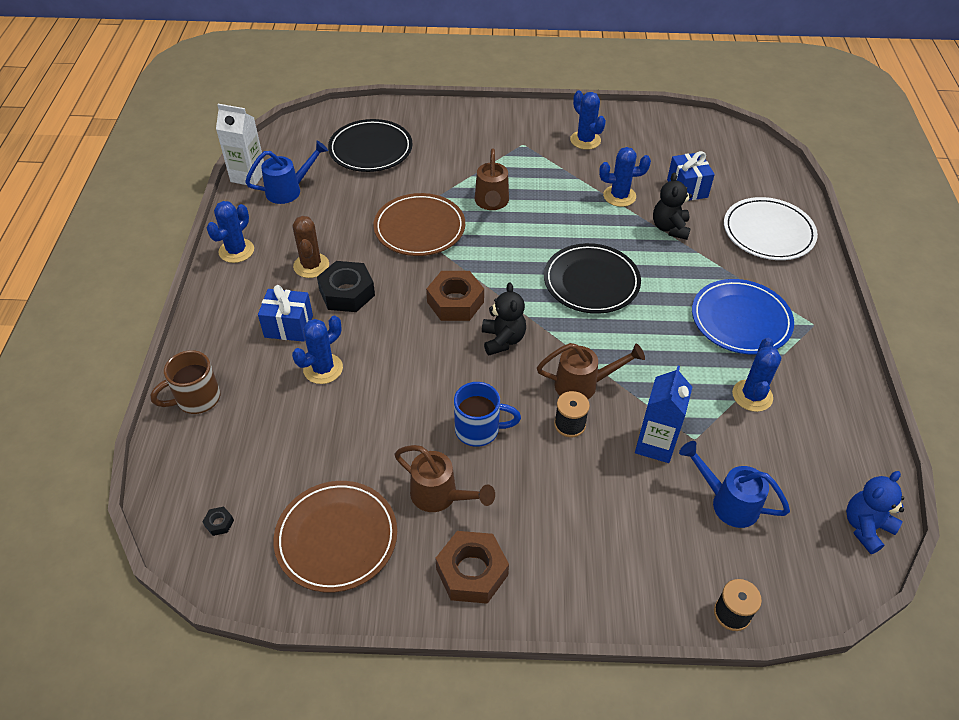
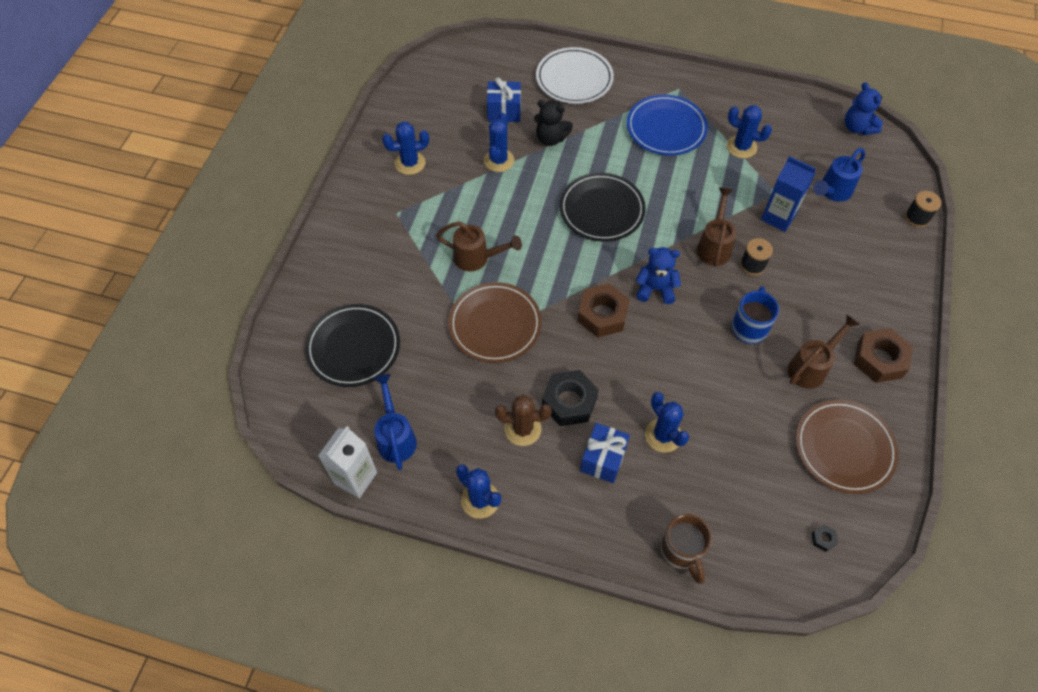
camera: 75 degrees left, 10 degrees up
(503, 340) = (655, 289): black teddy bear -> blue teddy bear

